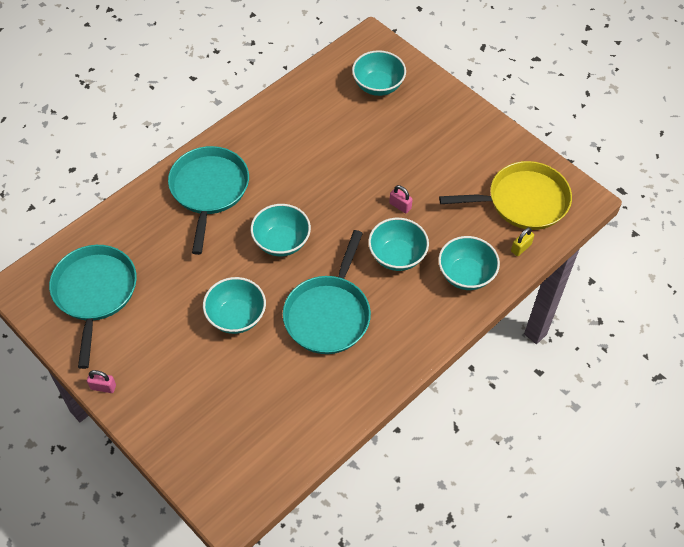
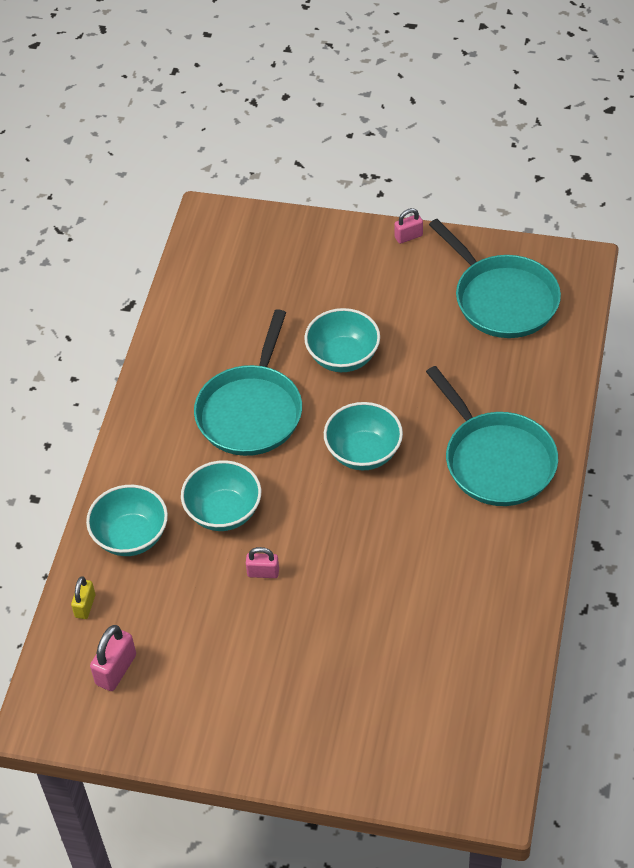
camera: 150 degrees right, 5 degrees down
(328, 314) = (251, 411): turquoise pan -> turquoise pan turned 150 degrees counterclockwise
(378, 86) = (419, 725): turquoise bowl -> none
(523, 201) = (116, 669): yellow pan -> pink padlock

